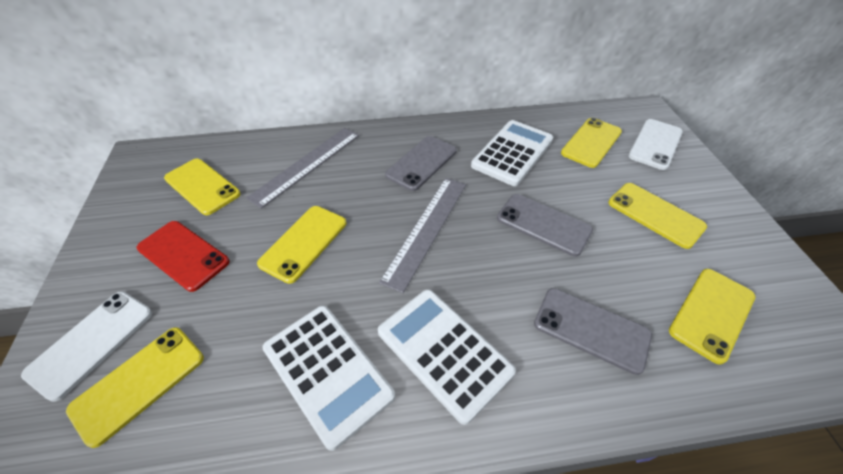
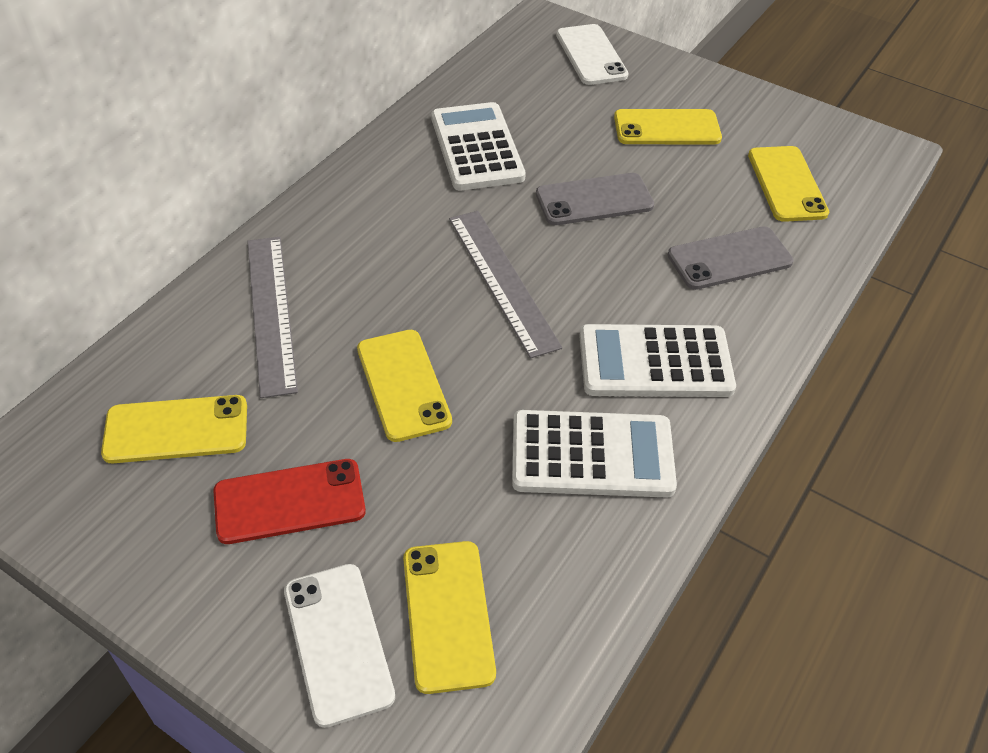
camera: 50 degrees left, 0 degrees up
(421, 163) = (400, 220): grey phone -> none
(591, 142) = (535, 88): yellow phone -> none

